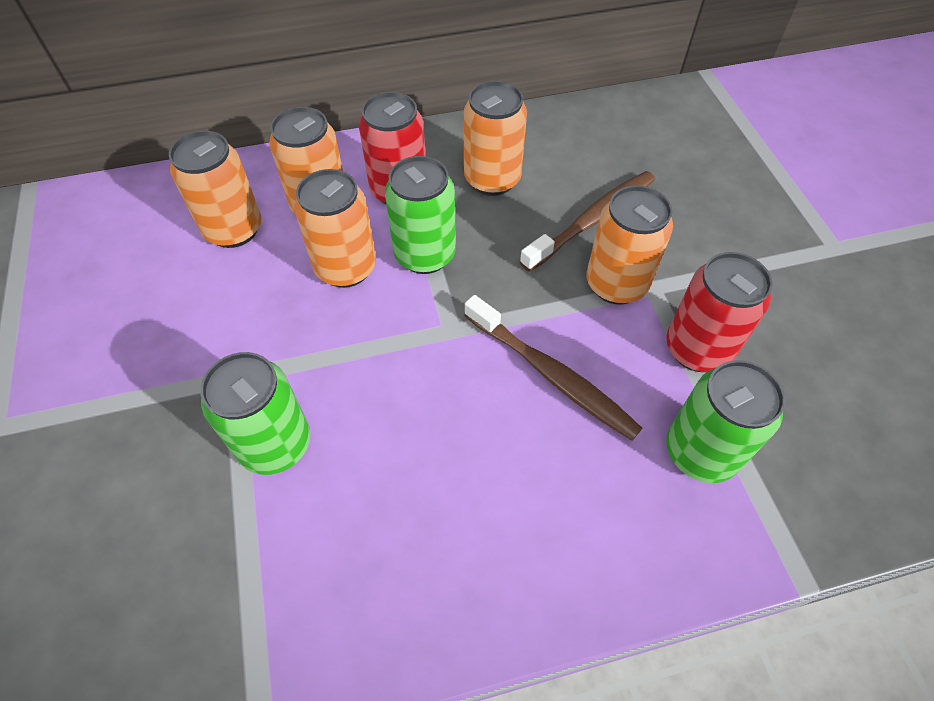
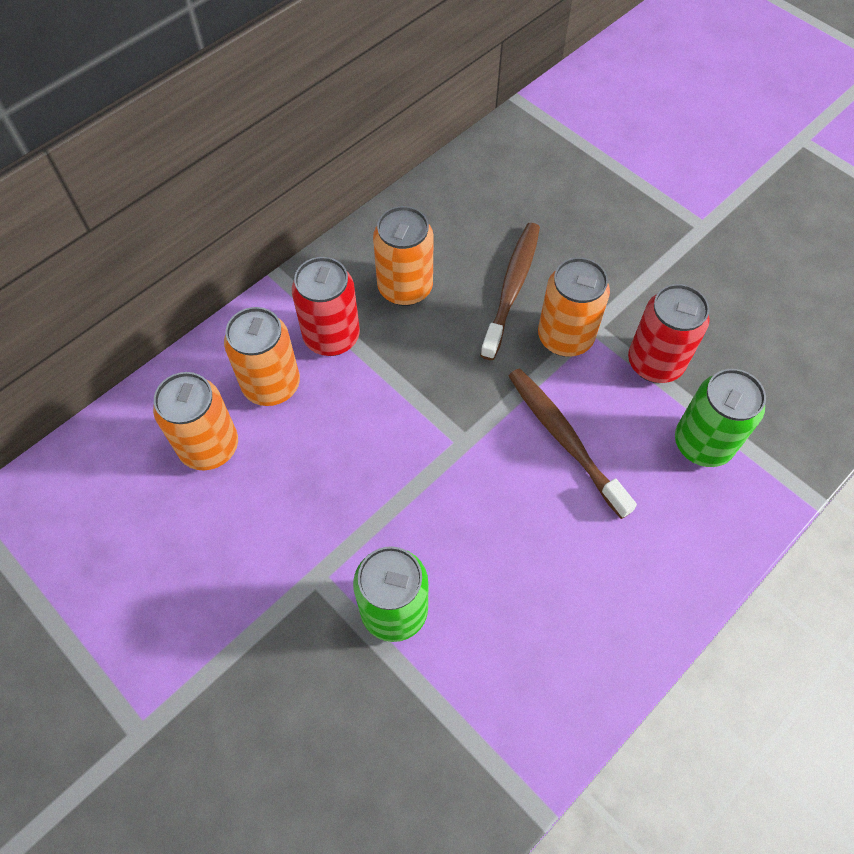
camera: 30 degrees left, 5 degrees up
(346, 268) = (338, 432): orange can -> none
(425, 255) = (397, 387): green can -> none
(551, 375) = (564, 439): brown toothbrush -> brown toothbrush turned 135 degrees counterclockwise

